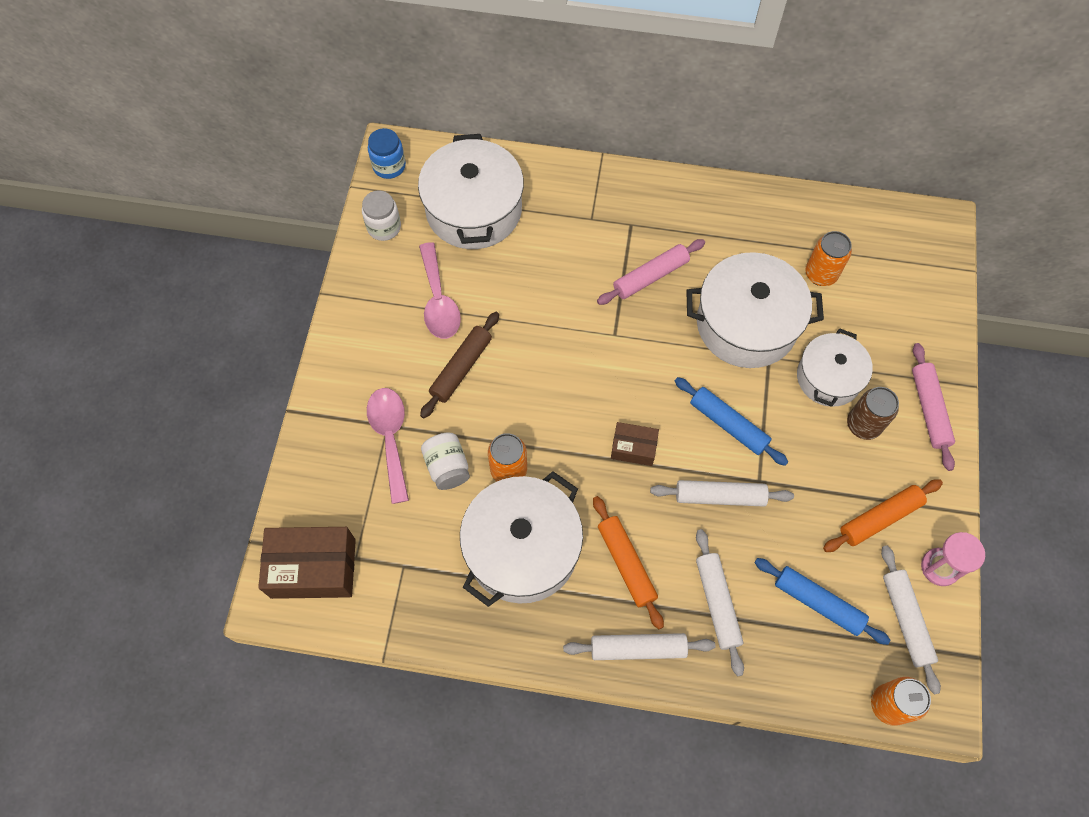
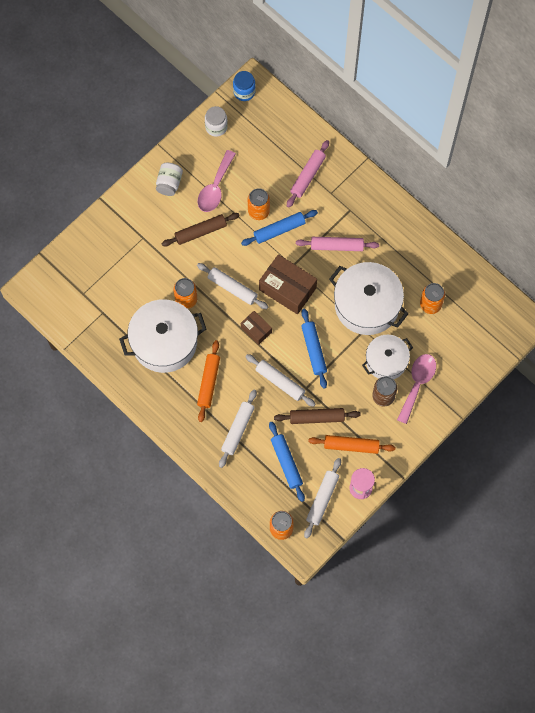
camera: 35 degrees right, 5 degrees up
(313, 568) = (60, 285): brown box -> brown box (287, 289)
(390, 438) = (140, 245): pink spoon -> pink spoon (417, 384)
(447, 467) = (157, 278): white jar -> white jar (169, 183)
(474, 210) = (271, 147): white pot -> none
(518, 295) = (258, 211): none -> orange can
(562, 302) = (279, 230): none -> blue rolling pin
(638, 648) = (184, 424): white rolling pin -> white rolling pin (232, 288)
(805, 511) = (317, 417): none -> brown rolling pin
(929, 409) = (425, 412): pink rolling pin -> pink rolling pin (307, 176)

